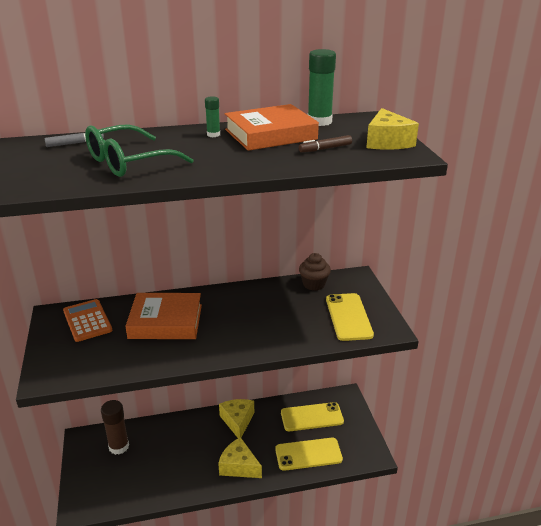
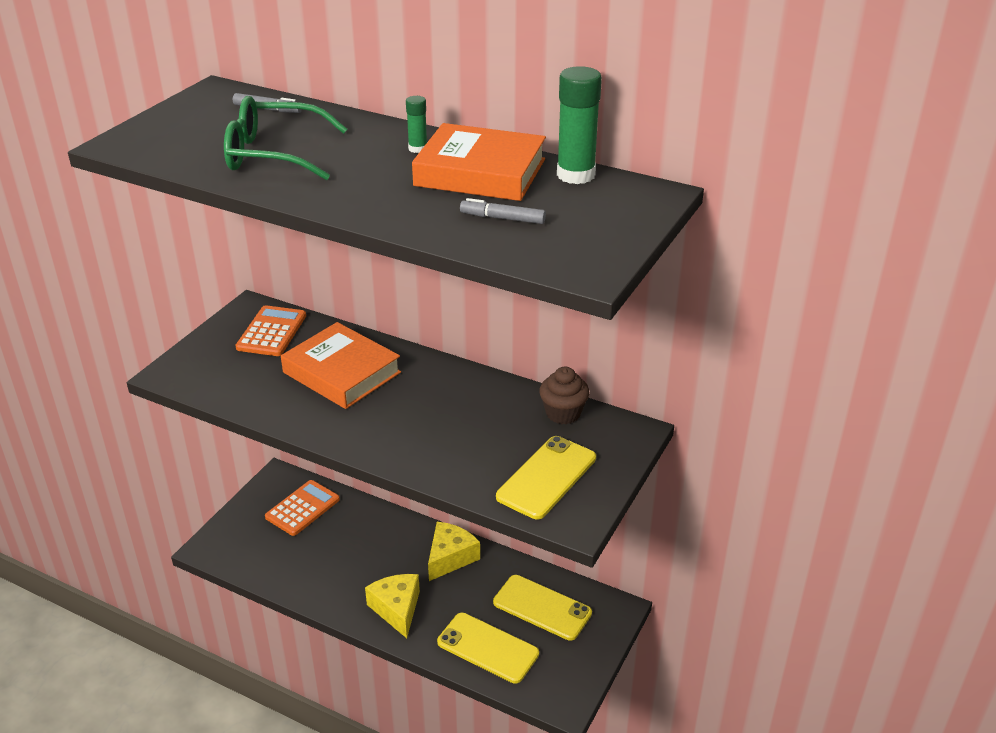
camera: 40 degrees right, 5 degrees up
(119, 446) = (302, 508): brown glue stick -> orange calculator
(325, 149) = (503, 218): brown marker -> grey marker
(387, 142) = (599, 239): yellow cheese -> none

